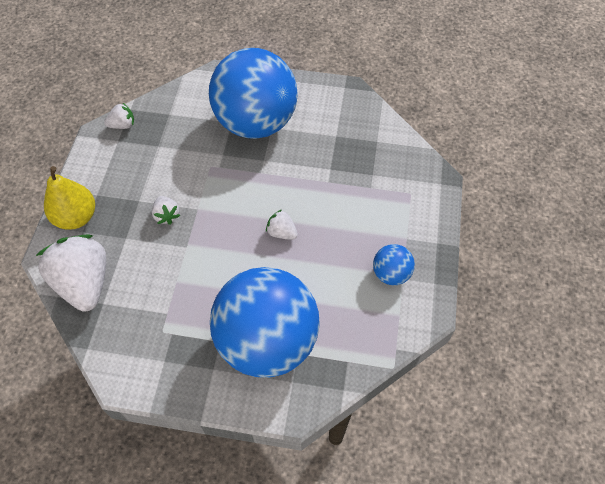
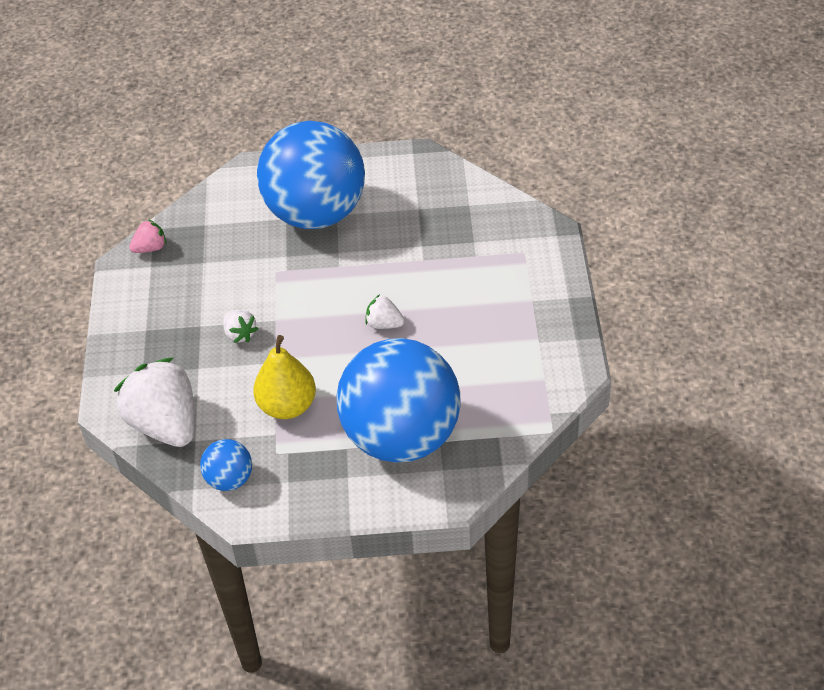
camera: 10 degrees left, 10 degrees down
(76, 217) = (129, 358): yellow pear -> yellow pear (287, 406)
(122, 125) = (150, 248): white strawberry -> pink strawberry
(391, 274) = (524, 340): blue ball -> blue ball (230, 479)

